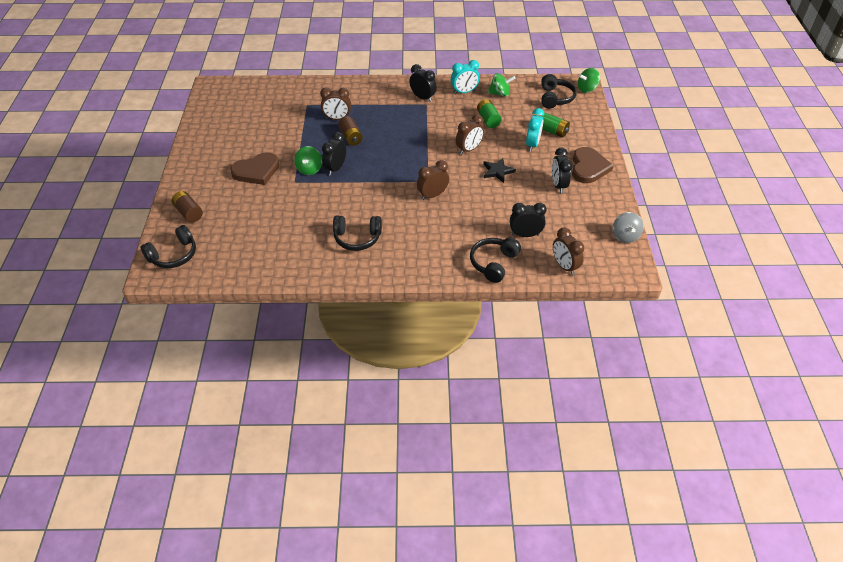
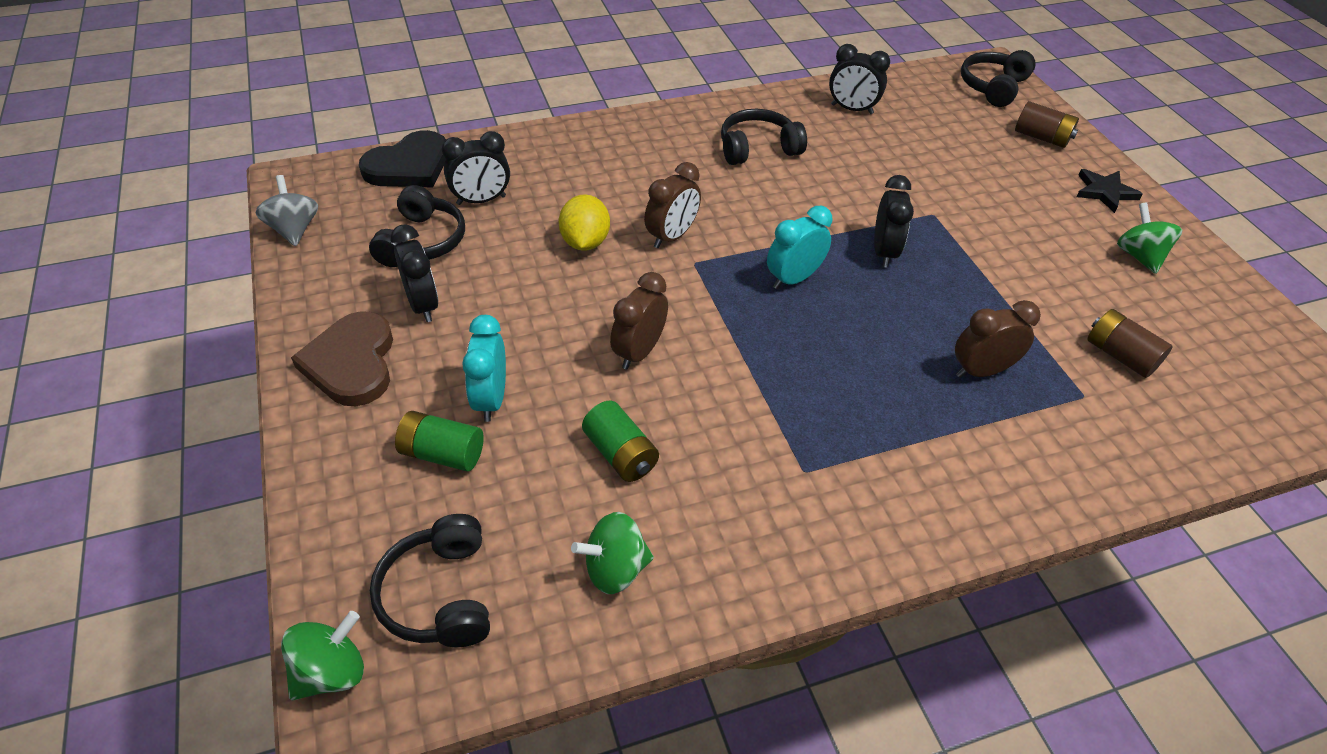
camera: 160 degrees right, 0 degrees up
(256, 171) = (1017, 219): brown heart -> none
(309, 169) = (929, 241): green spinning top -> green spinning top (1139, 256)
(351, 137) = (911, 327): brown battery -> brown battery (1120, 356)
(422, 98) = (825, 493): black clock -> black clock (852, 109)
(464, 92) = (722, 548): turquoise clock -> turquoise clock (793, 279)
(476, 200) = (585, 242): none -> yellow lemon
(493, 263) = (527, 151): black headphones -> black headphones (422, 242)
(497, 171) = (559, 311): black star -> black star (1104, 192)
(564, 266) = (409, 166): brown clock -> black heart

